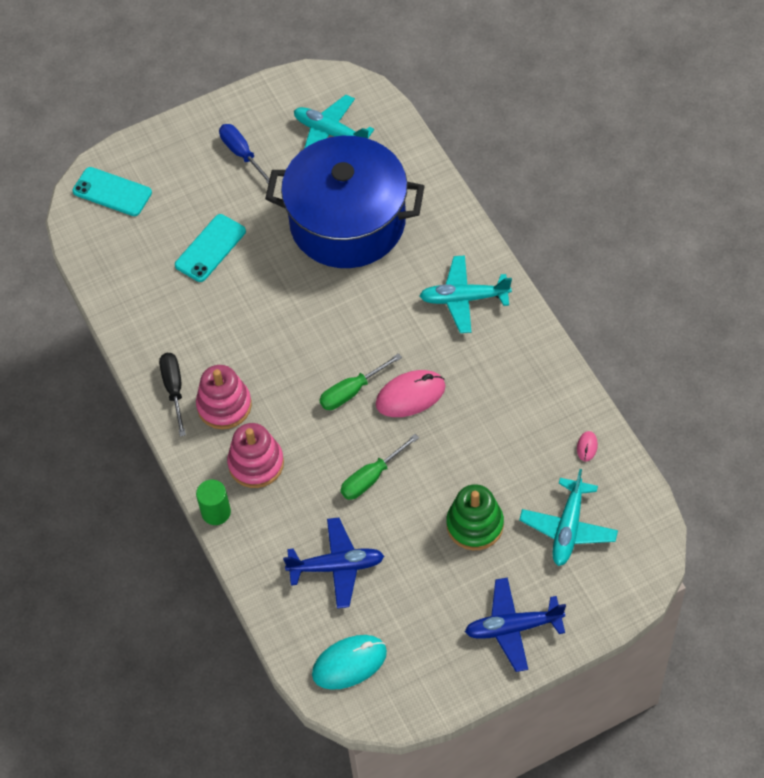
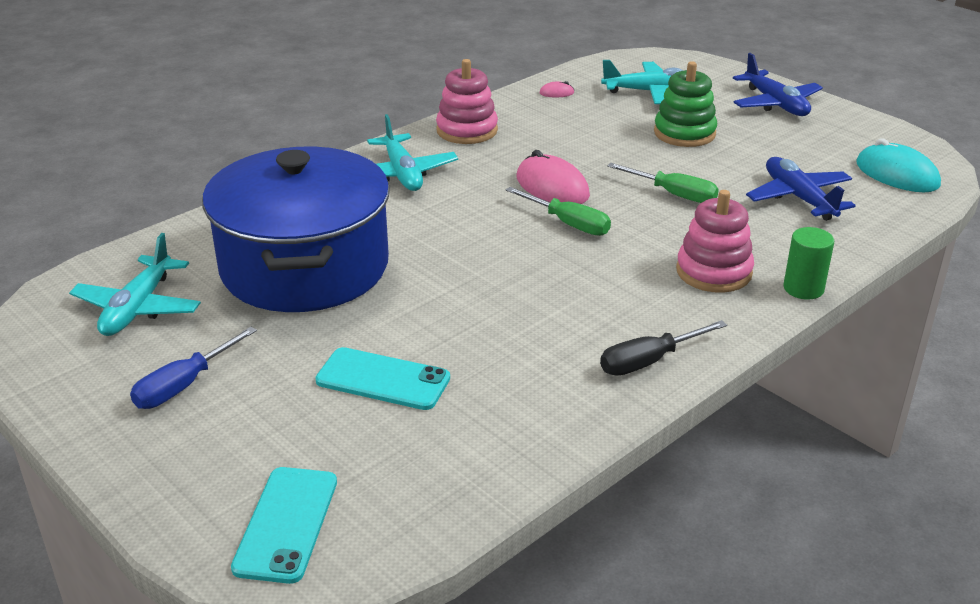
camera: 110 degrees left, 25 degrees down
(224, 406) = (647, 312): pink stacking toy -> pink stacking toy (467, 130)

